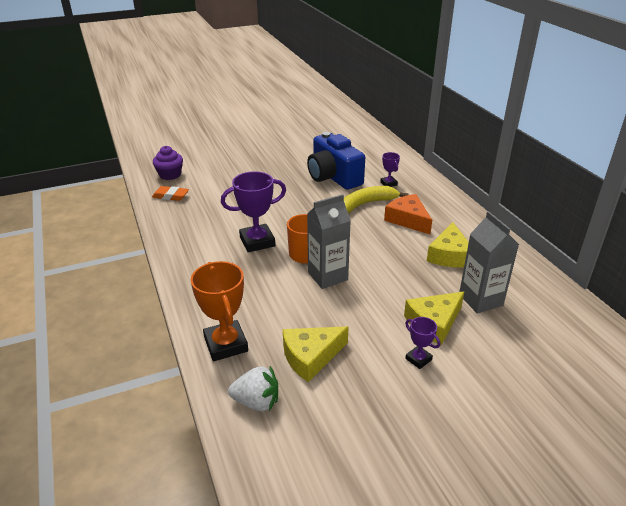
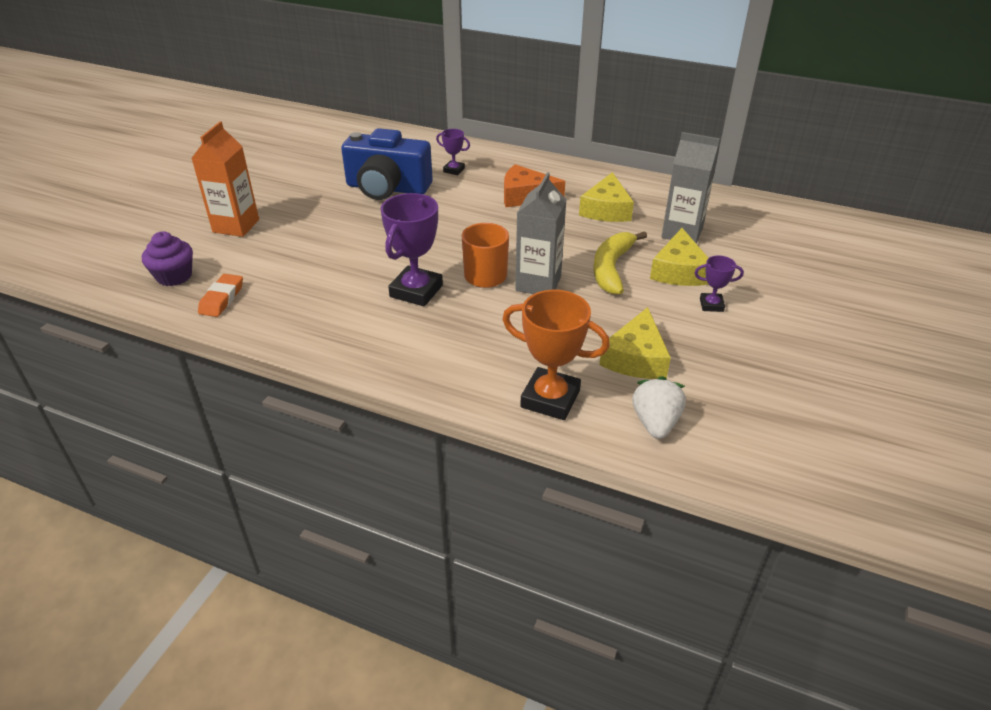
camera: 45 degrees left, 5 degrees up
(171, 196) = (222, 299): orange eraser -> orange eraser turned 45 degrees counterclockwise
(231, 163) = (236, 226): none -> orange carton
(256, 402) = (655, 423): white strawberry -> white strawberry turned 45 degrees counterclockwise
(366, 204) = (464, 200): yellow banana -> yellow banana (611, 269)
(449, 255) = (606, 209): yellow cheese -> yellow cheese turned 45 degrees clockwise

